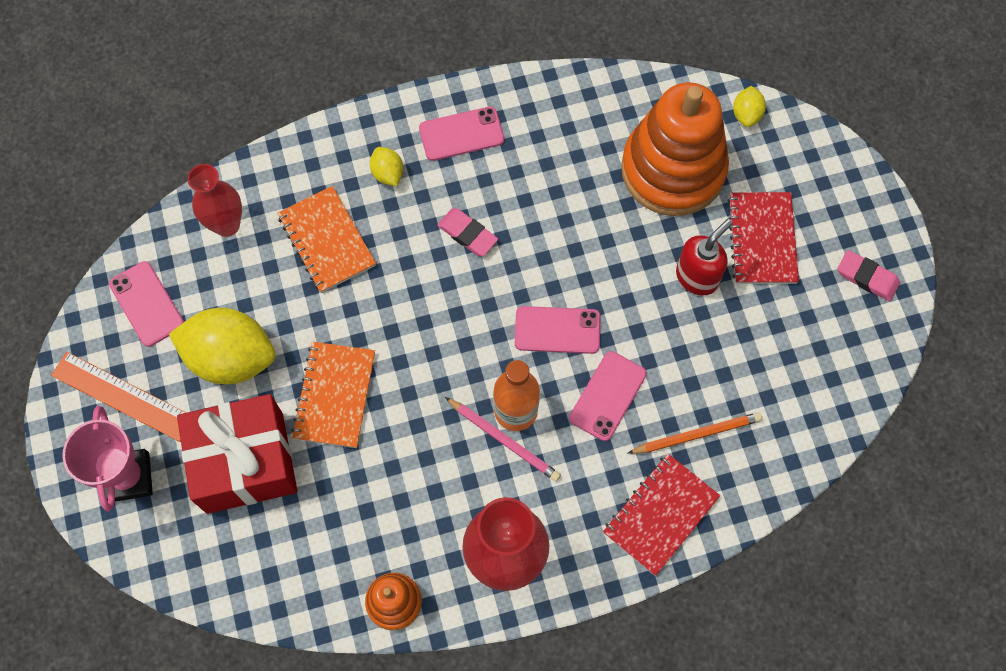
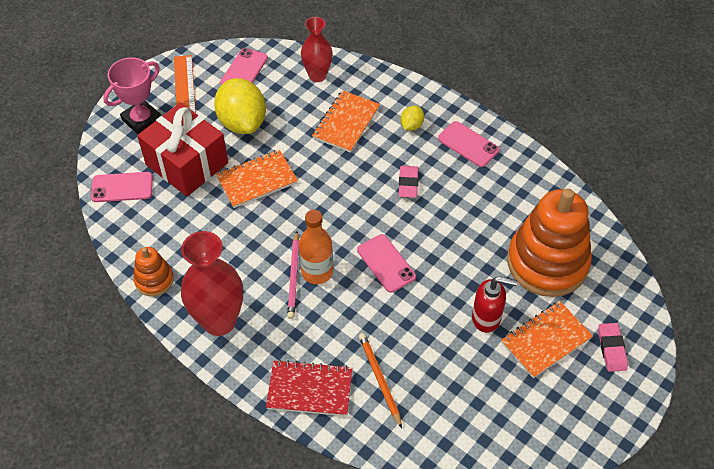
camera: 55 degrees right, 15 degrees down
(608, 396) = (365, 315): pink phone -> pink phone (122, 187)
(696, 434) = (379, 379): orange pencil -> orange pencil turned 150 degrees counterclockwise
(746, 114) = (625, 281): yellow lemon -> none
(762, 239) = (546, 340): red notebook -> orange notebook
(867, 277) = (576, 420): pink eraser -> pink eraser (611, 349)

